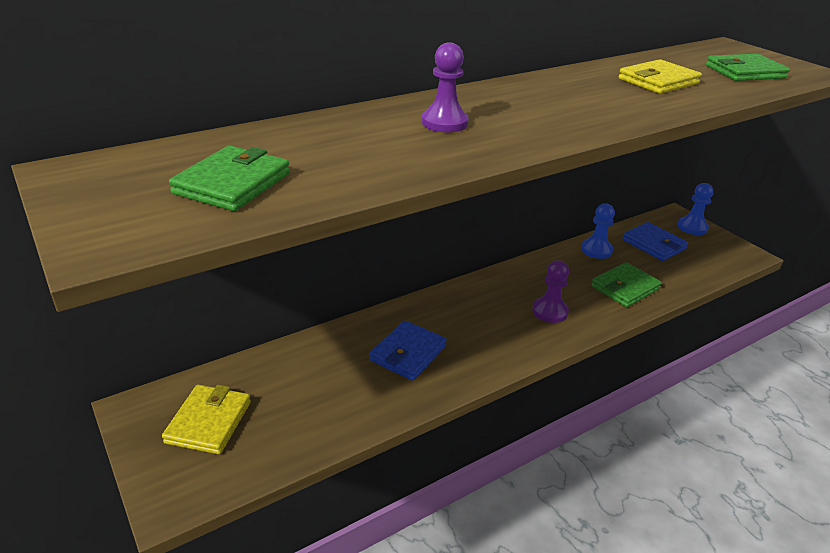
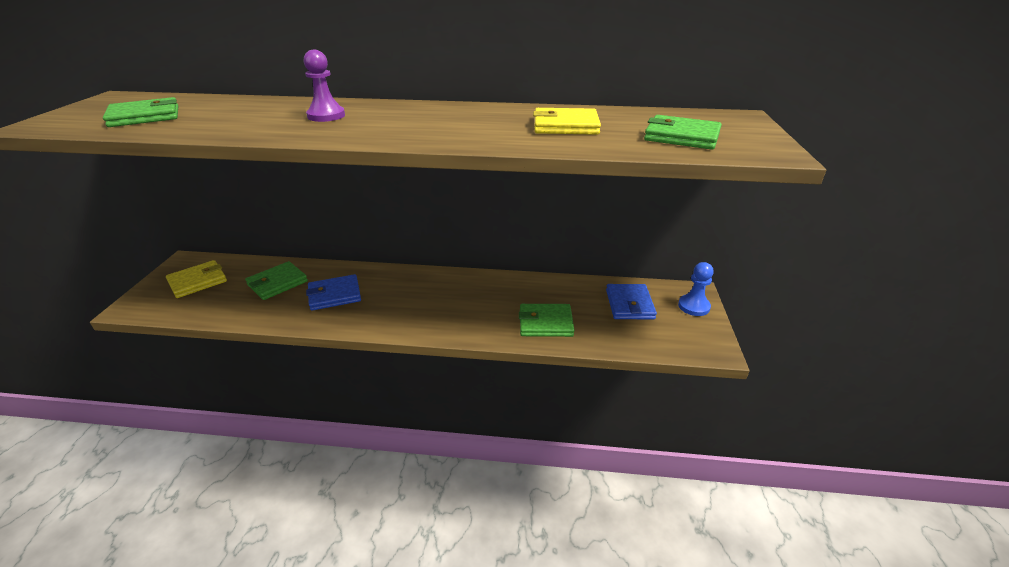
camera: 40 degrees right, 0 degrees up
(320, 373) = (277, 283): none -> green wallet
(550, 311) = (460, 312): purple pawn -> none
(596, 250) = (570, 289): blue pawn -> none

